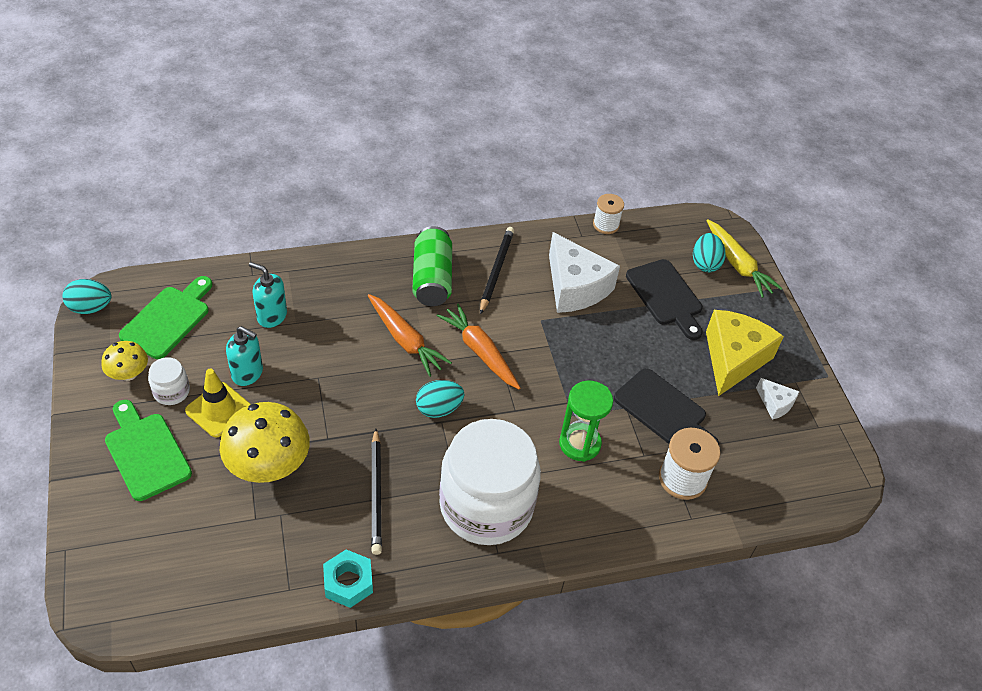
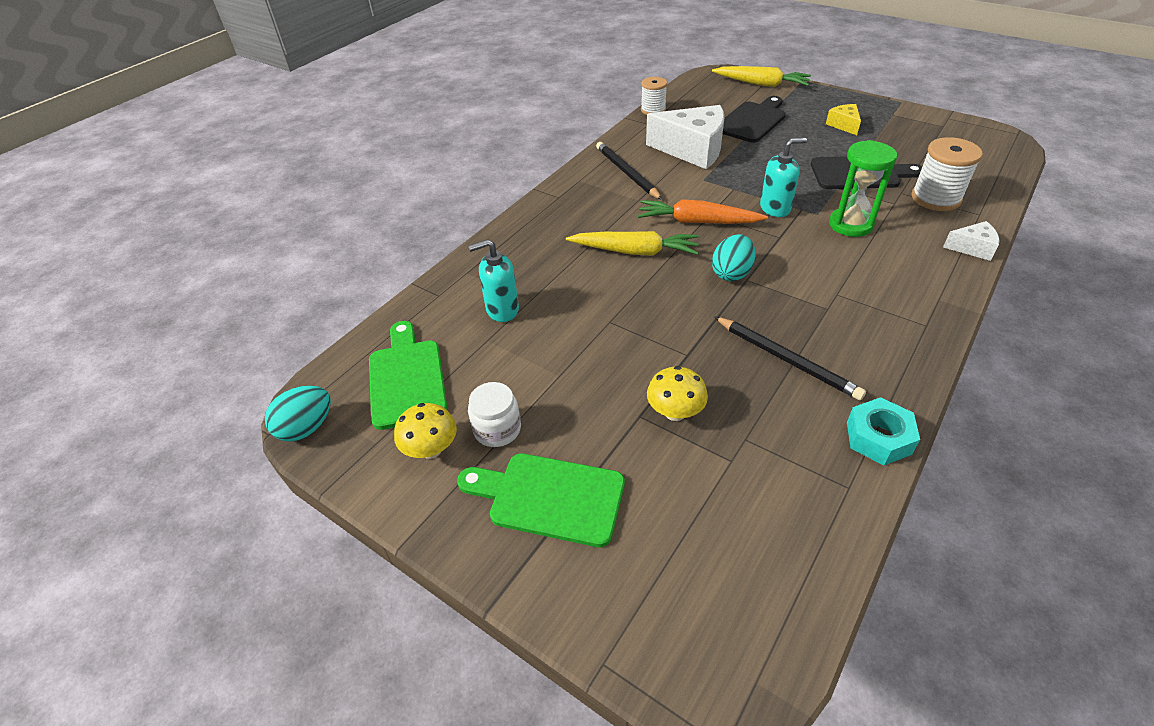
camera: 35 degrees left, 5 degrees down
(219, 410) = (564, 408): yellow traffic cone -> none
(247, 373) = (546, 362): turquoise soap dispenser -> turquoise soap dispenser (775, 208)
(268, 465) = (675, 412): yellow mushroom -> yellow mushroom, size x0.54
(405, 340) = (635, 251): orange carrot -> yellow carrot
(432, 279) = (590, 205): green can -> none
(486, 505) = (867, 304): white jar -> none
(666, 296) = (752, 121): black cutting board -> black cutting board turned 75 degrees counterclockwise
(705, 263) = (743, 94): turquoise egg -> none
(733, 359) = (844, 125): yellow cheese -> yellow cheese, size x0.48
(775, 404) = (904, 130): white cheese -> white cheese (972, 248)

